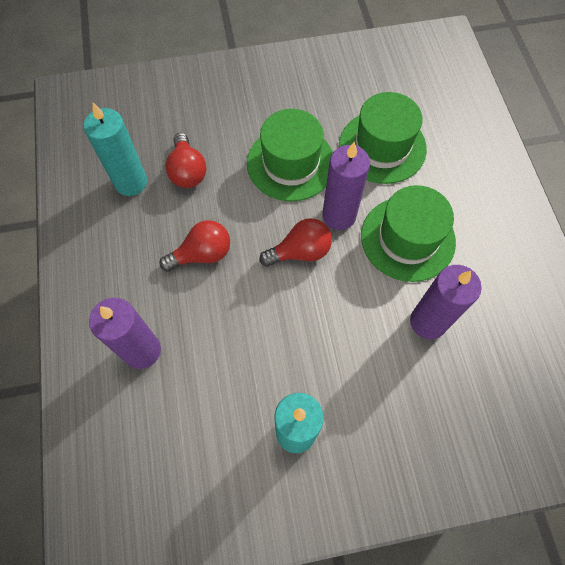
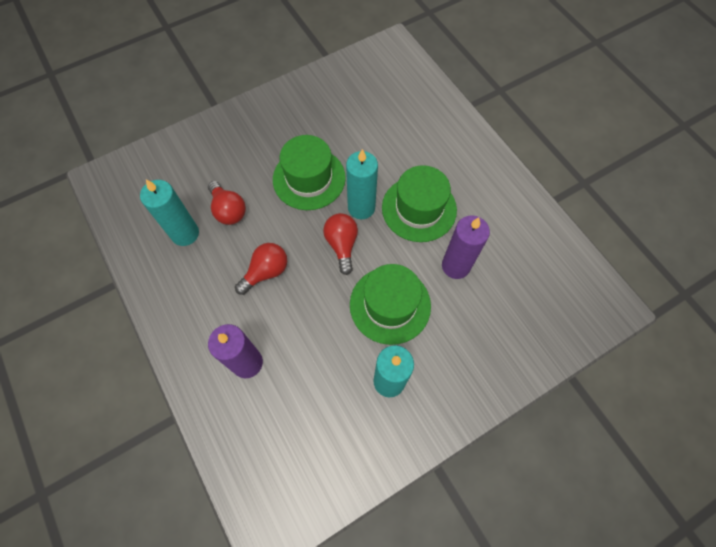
camera: 20 degrees left, 0 degrees up
(300, 252) = (342, 245): red light bulb -> red light bulb turned 60 degrees counterclockwise
(339, 215) = (361, 207): purple candle -> turquoise candle
(382, 147) = (374, 144): green hat -> green hat (390, 305)

